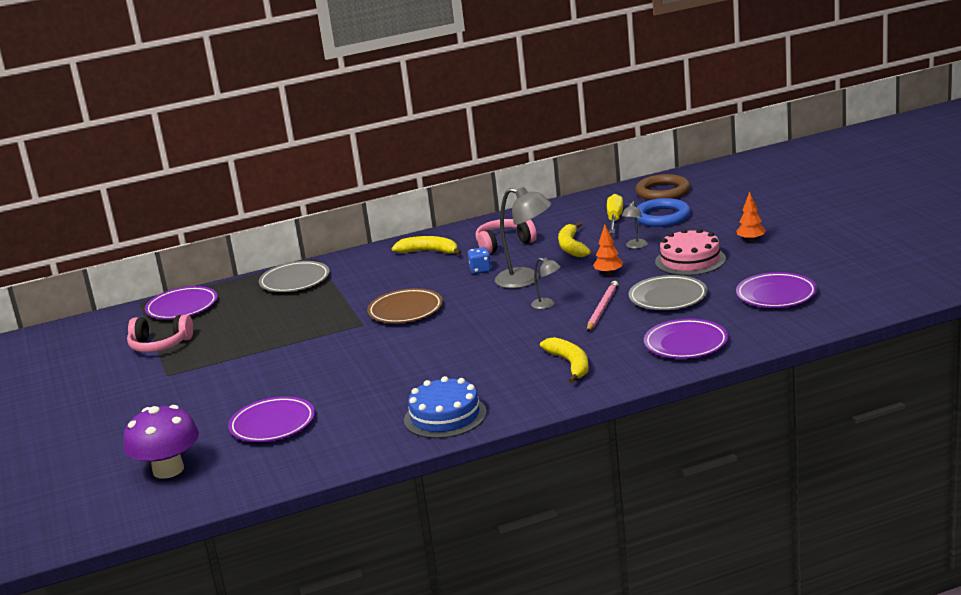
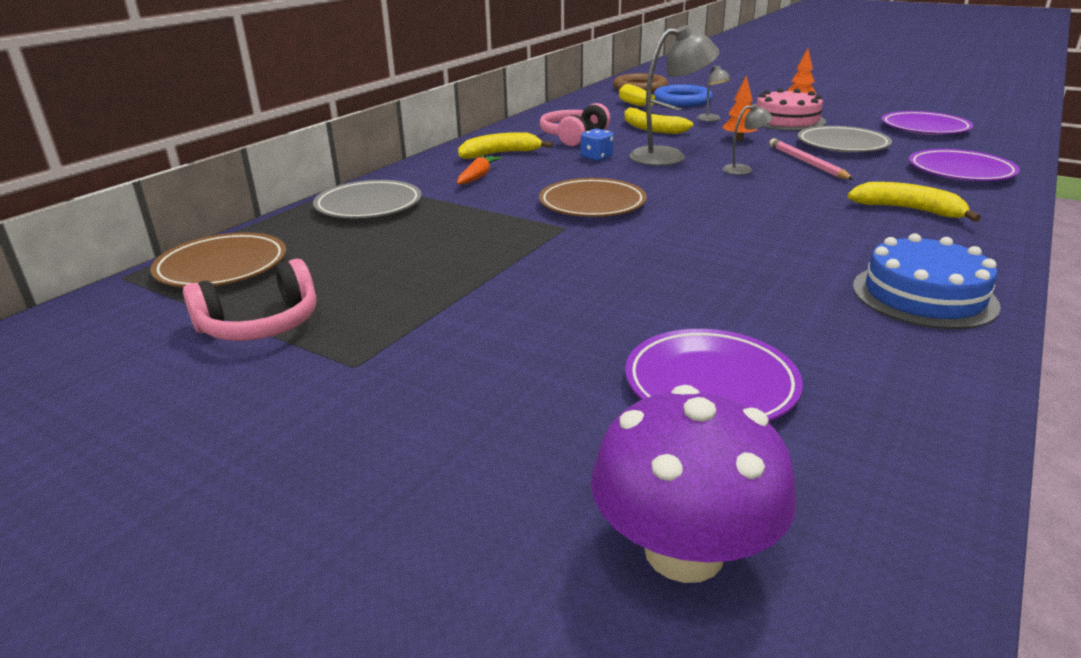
camera: 40 degrees left, 5 degrees up
(182, 307) = (222, 267): purple plate -> brown plate
(384, 271) = (478, 176): none -> orange carrot

